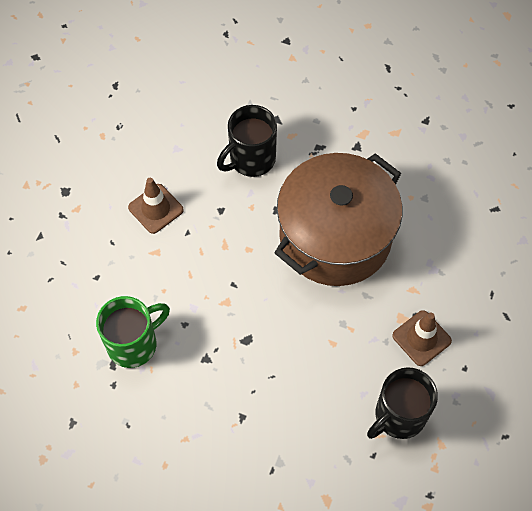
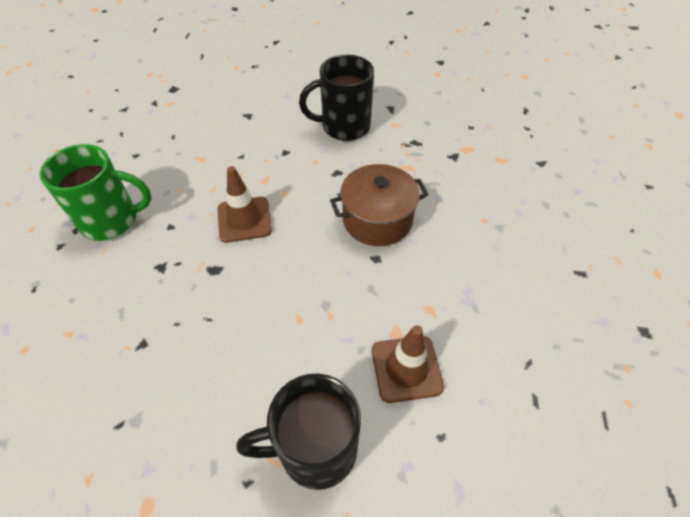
camera: 30 degrees right, 10 degrees down
(156, 209) = (231, 128): brown traffic cone -> brown traffic cone (244, 219)
(335, 237) = (377, 220): brown pot -> brown pot, size x0.53

